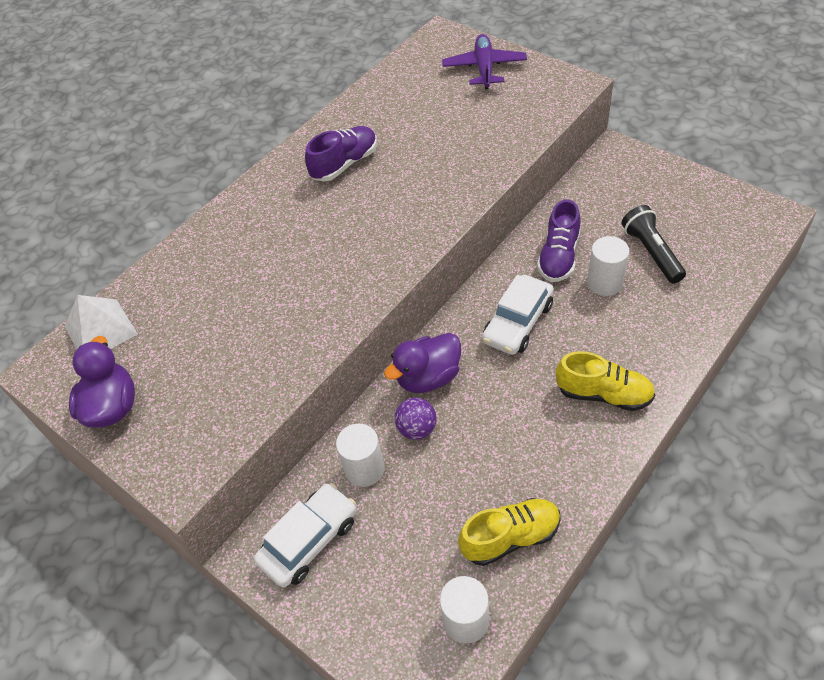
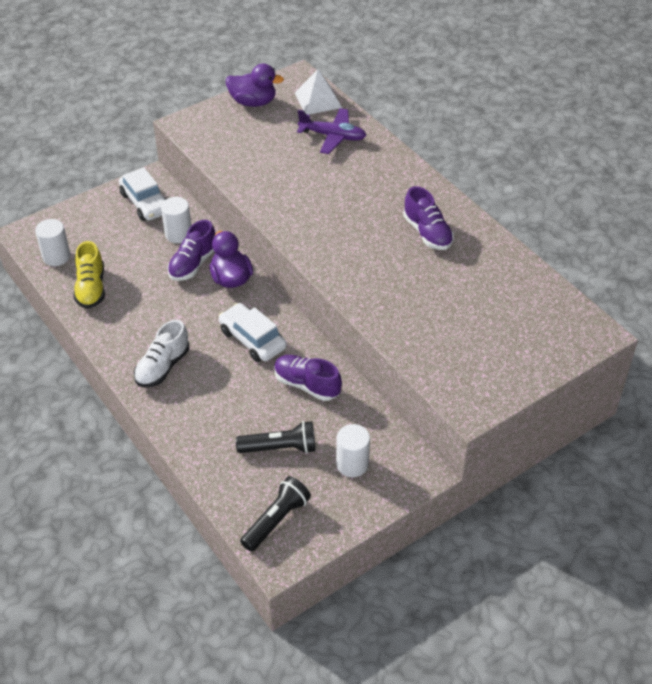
camera: 100 degrees right, 5 degrees down
(417, 429) = (193, 264): purple ball -> purple shoe
(484, 68) = (525, 350): purple plane -> purple plane (332, 136)
(603, 394) = (162, 367): yellow shoe -> white shoe
(605, 282) = (264, 404): white cylinder -> white cylinder (352, 464)
(735, 229) = (276, 520): none -> black flashlight

